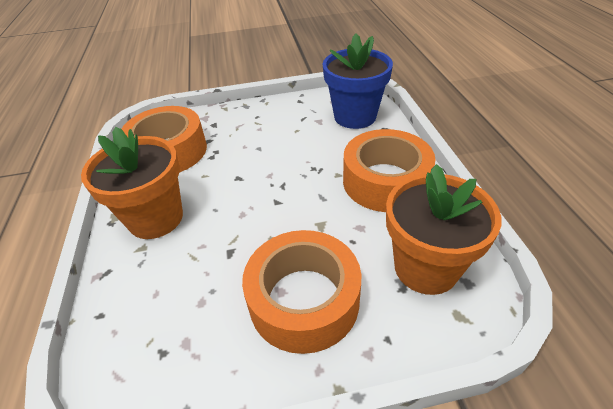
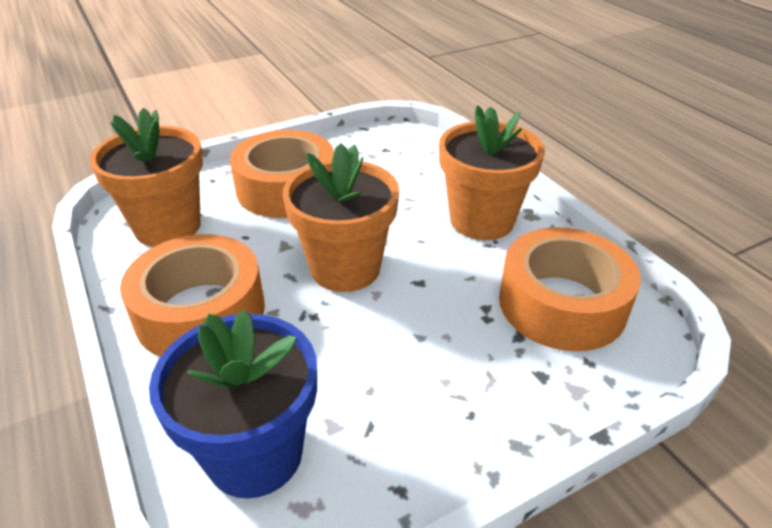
camera: 160 degrees right, 5 degrees down
(281, 196) = (345, 268): none -> orange flower pot

